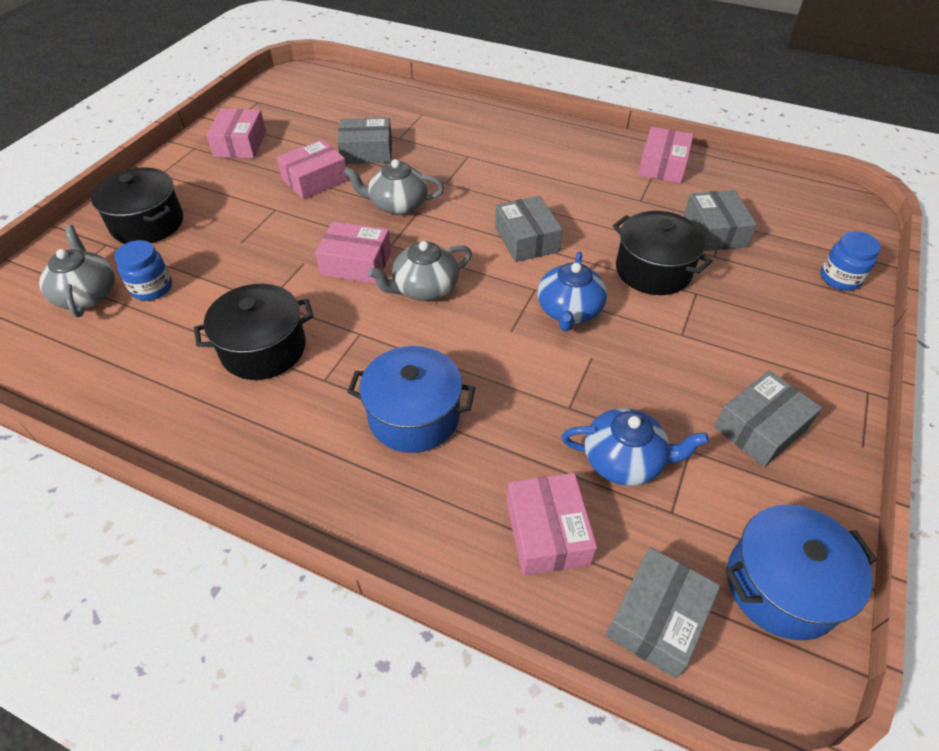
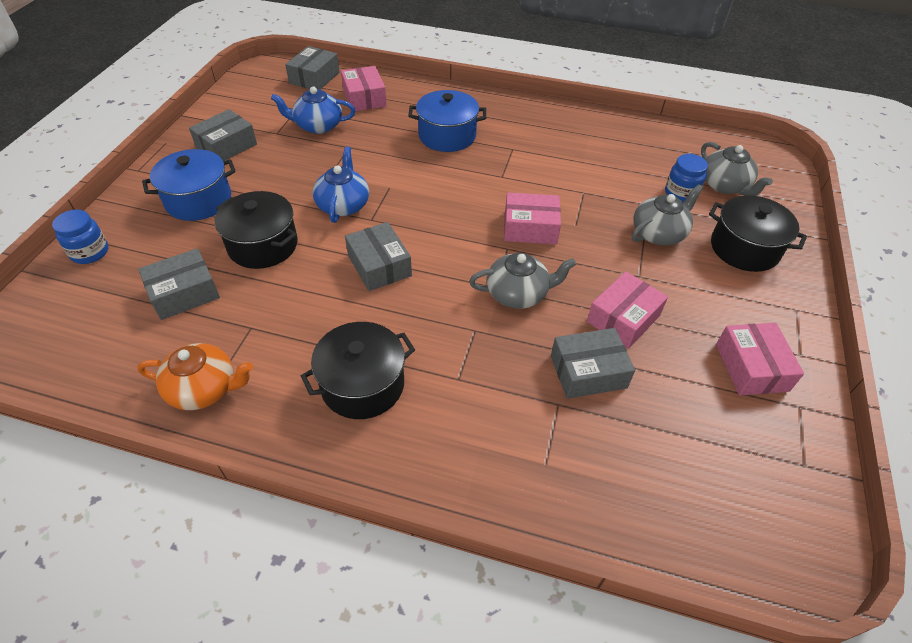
camera: 170 degrees right, 0 degrees up
(263, 349) = (564, 162): black pot -> black pot (362, 384)
(424, 288) = (464, 212): grey teapot -> grey teapot (659, 233)
(663, 166) = (204, 389): pink box -> orange teapot
(714, 231) = (184, 293): grey box -> grey box turned 75 degrees clockwise
(781, 586) = (250, 90): blue pot -> blue pot (198, 200)

